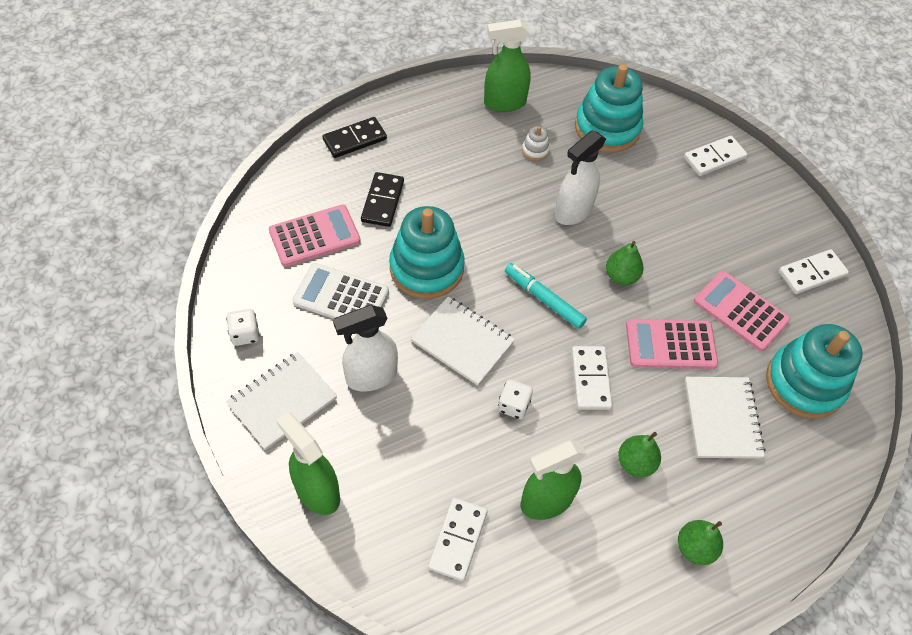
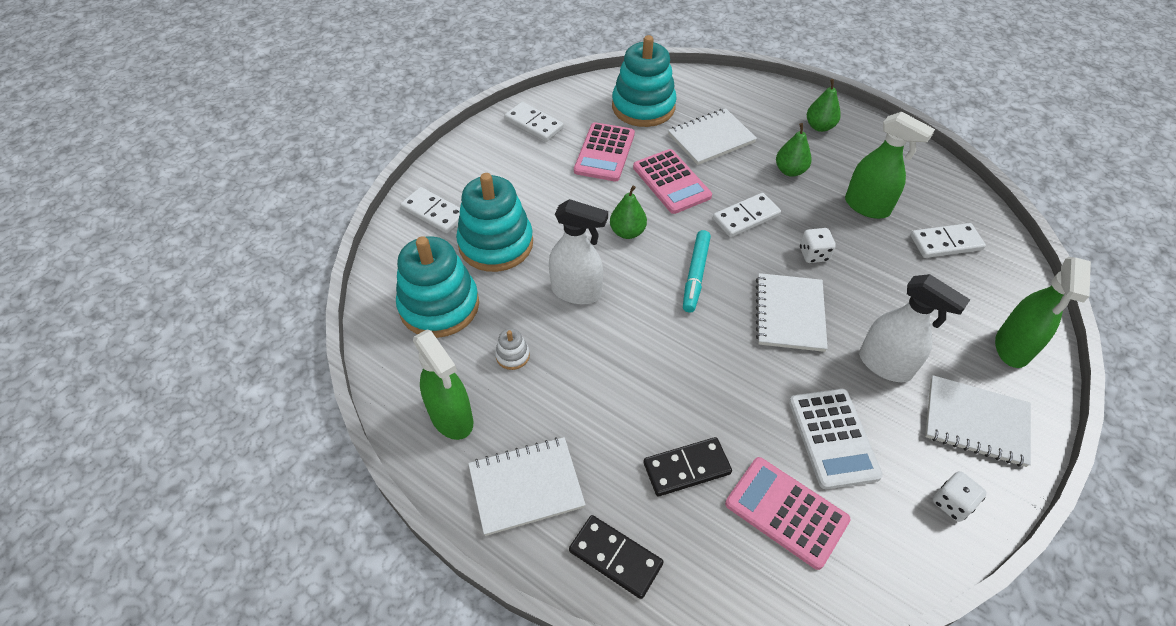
camera: 115 degrees left, 5 degrees down
(426, 268) = (737, 380): turquoise stacking toy -> turquoise stacking toy (496, 244)
(429, 119) = (526, 487): none -> white notebook

